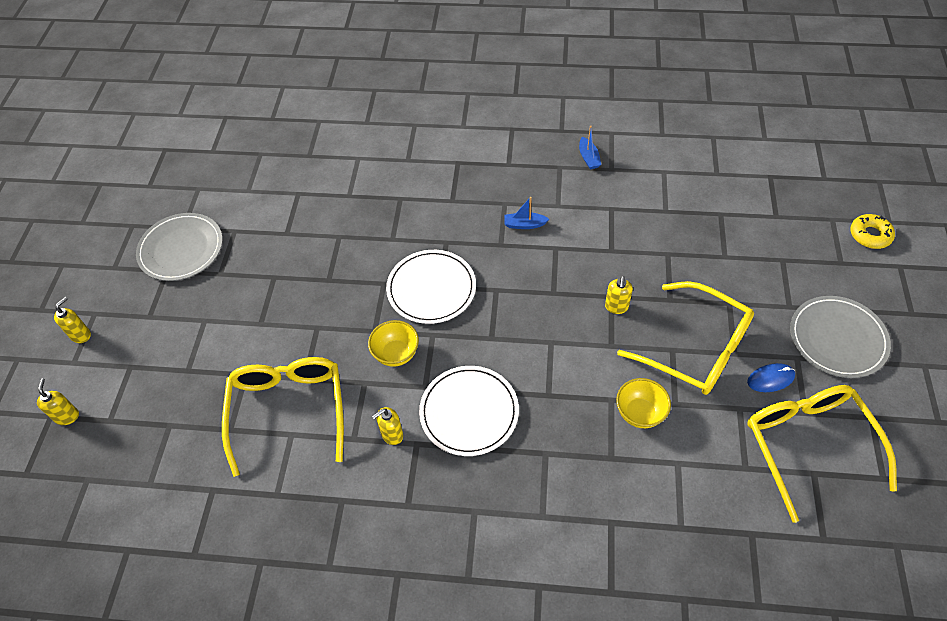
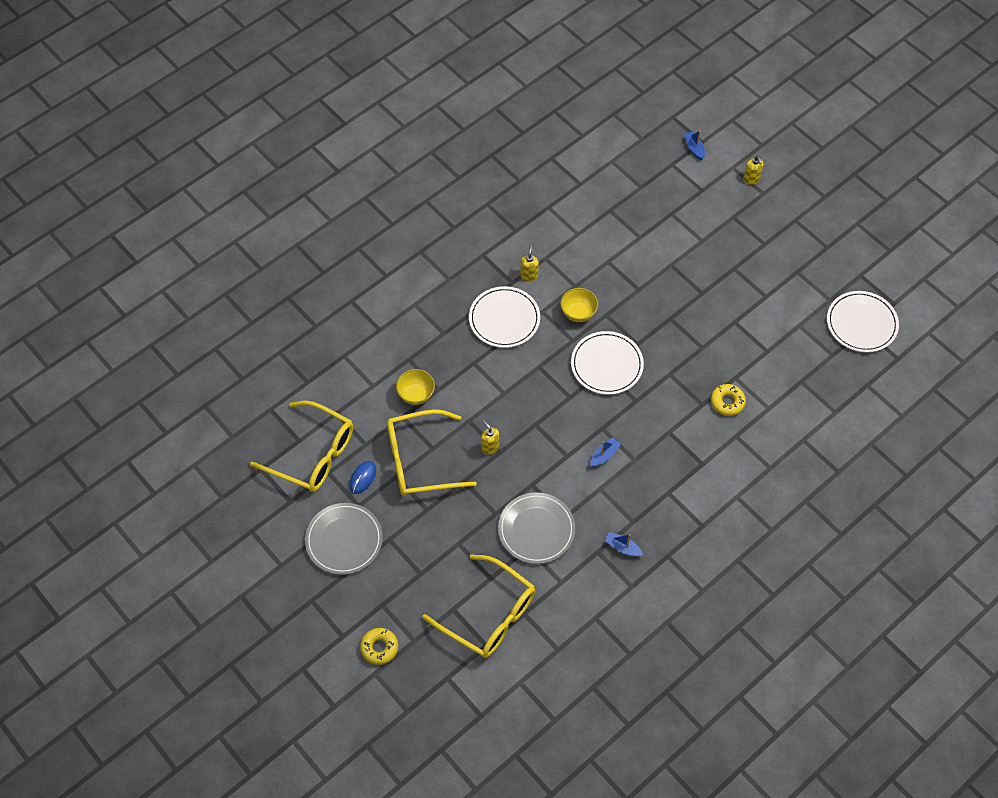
camera: 130 degrees right, 5 degrees up
(67, 416) = (694, 148): yellow soap dispenser -> blue boat
(181, 249) = (777, 260): grey plate -> grey plate (536, 529)
(207, 155) = (861, 323): none -> white plate
(288, 410) = (594, 241): yellow glasses -> yellow glasses (489, 615)
(380, 185) = (727, 402): none -> yellow donut

